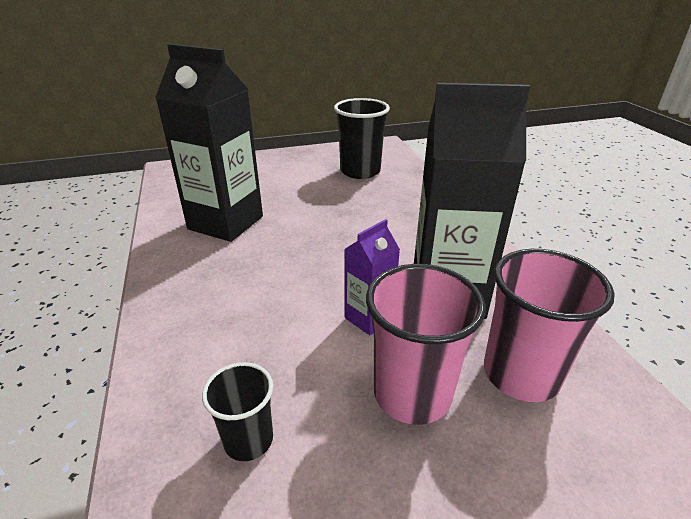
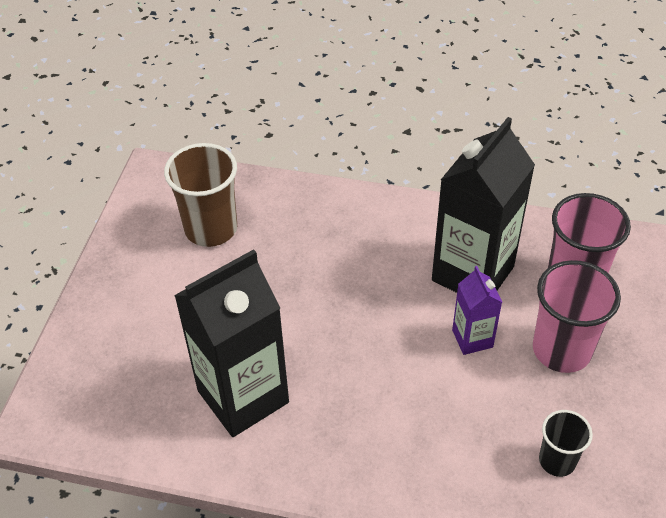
camera: 60 degrees left, 15 degrees up
(360, 171) = (211, 228): black cup -> brown cup

